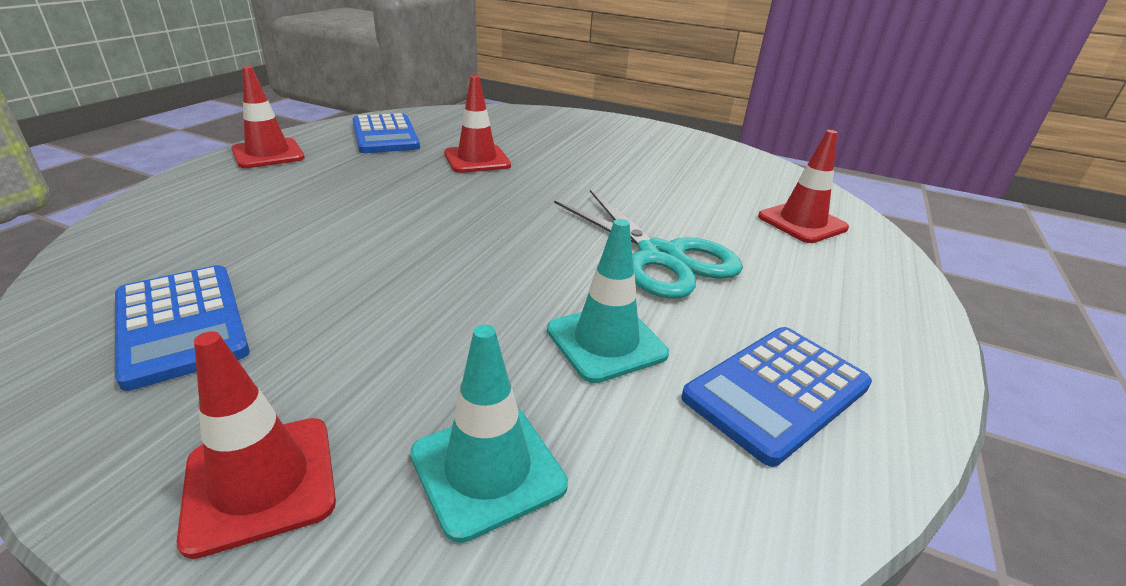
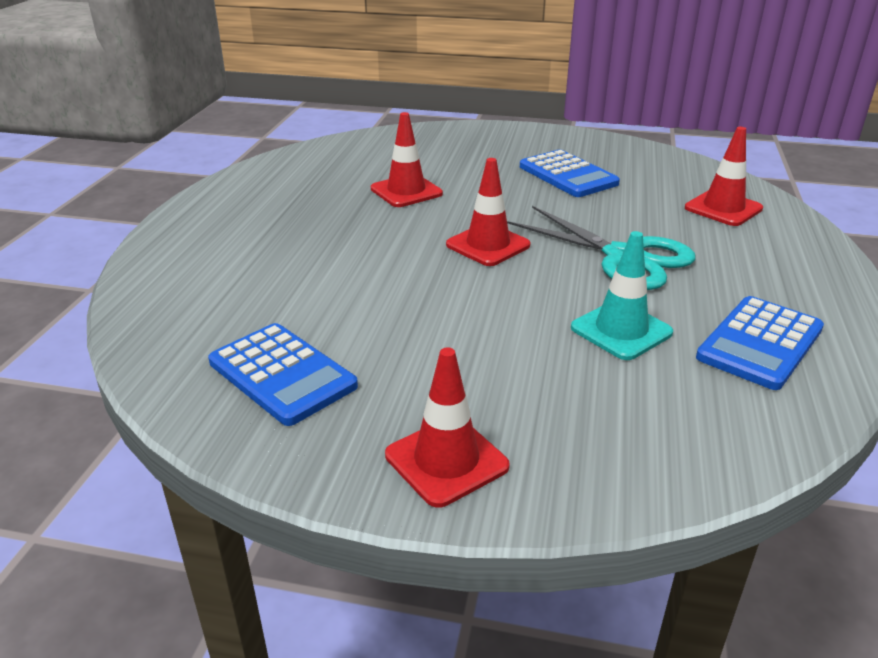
camera: 10 degrees left, 0 degrees up
(268, 154) = (202, 216): red traffic cone -> red traffic cone (488, 245)
(385, 135) = (297, 178): blue calculator -> blue calculator (567, 175)
(487, 469) = (593, 425): turquoise traffic cone -> none

